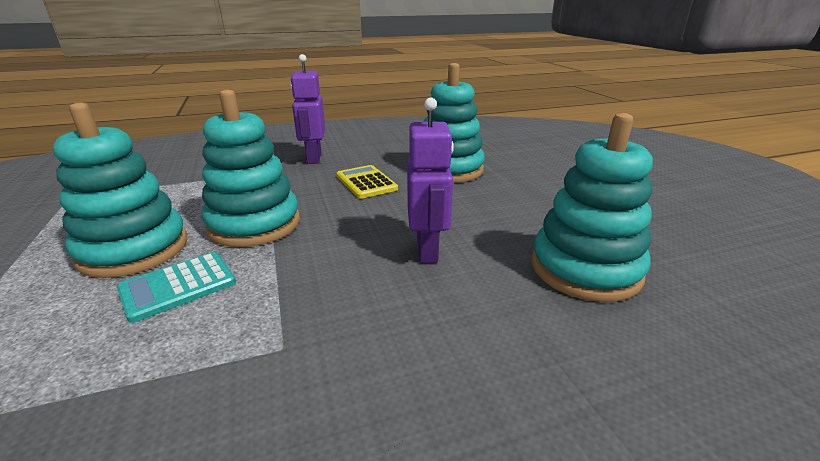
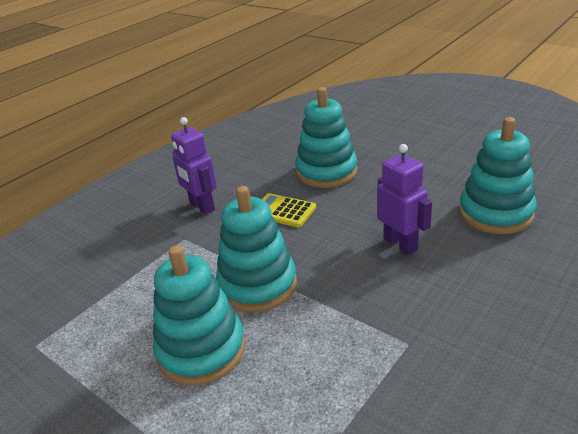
camera: 30 degrees left, 5 degrees up
(178, 286) = (285, 351): turquoise calculator -> none

